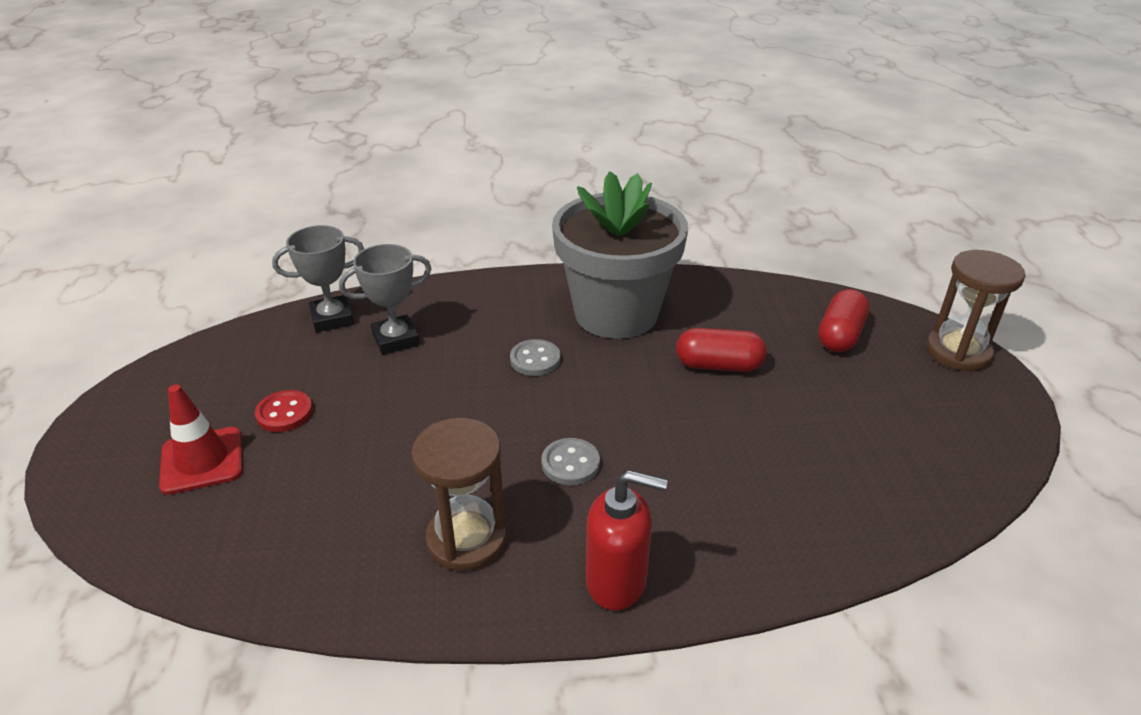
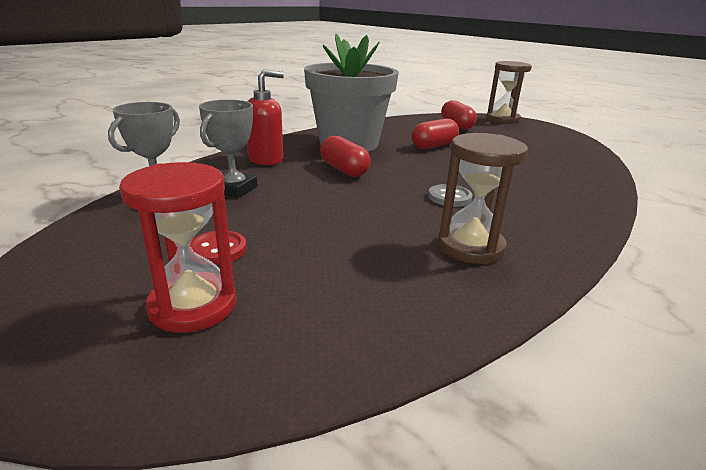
camera: 45 degrees left, 10 degrees down
(202, 460) = (193, 306): red traffic cone -> red hourglass
(535, 359) = (344, 170): grey button -> red capsule
(617, 581) = (564, 225): red soap dispenser -> red soap dispenser (266, 159)

